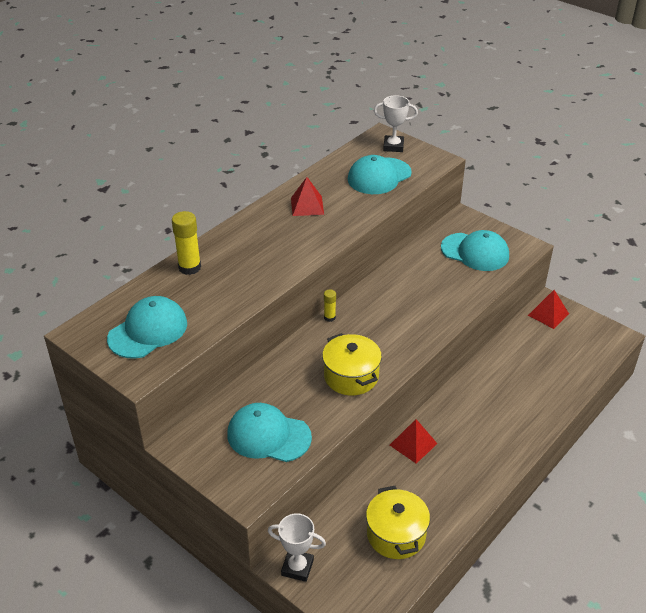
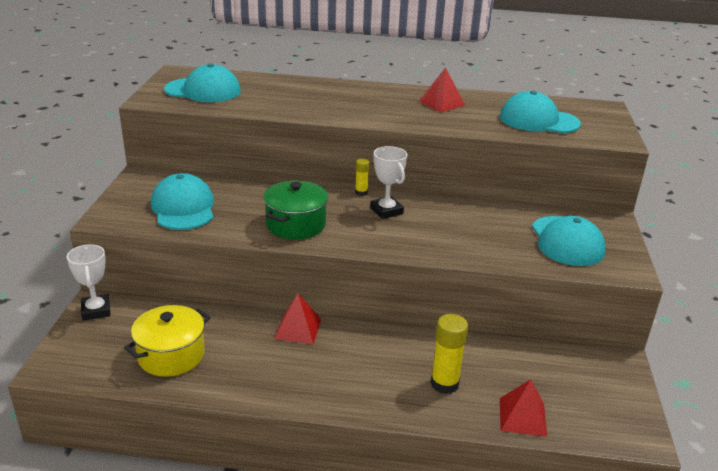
camera: 55 degrees right, 10 degrees down
(189, 267) = (295, 84): yellow glue stick -> yellow glue stick (444, 384)
(351, 376) = (296, 224): yellow pot -> green pot
(393, 146) = (598, 115): white trophy -> white trophy (386, 211)
(548, 314) = (600, 365): red pyramid -> red pyramid (522, 416)

